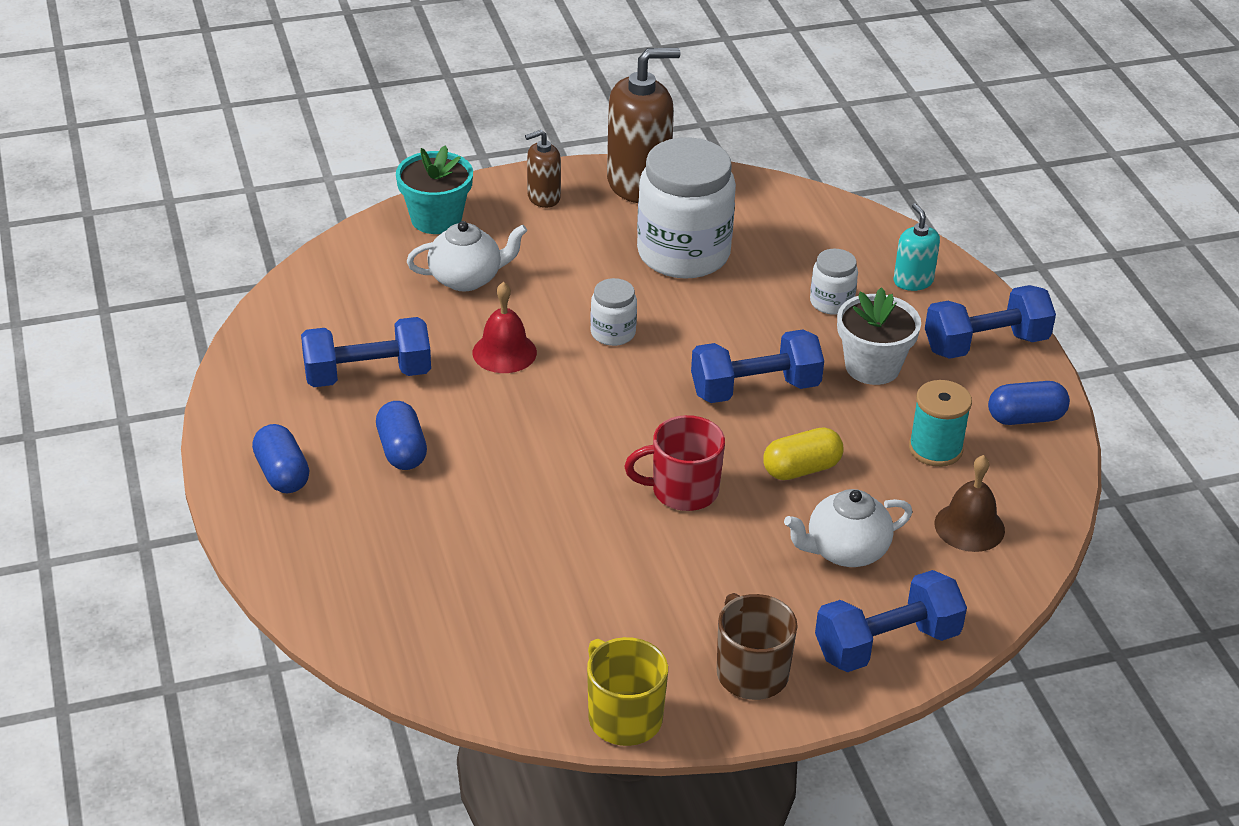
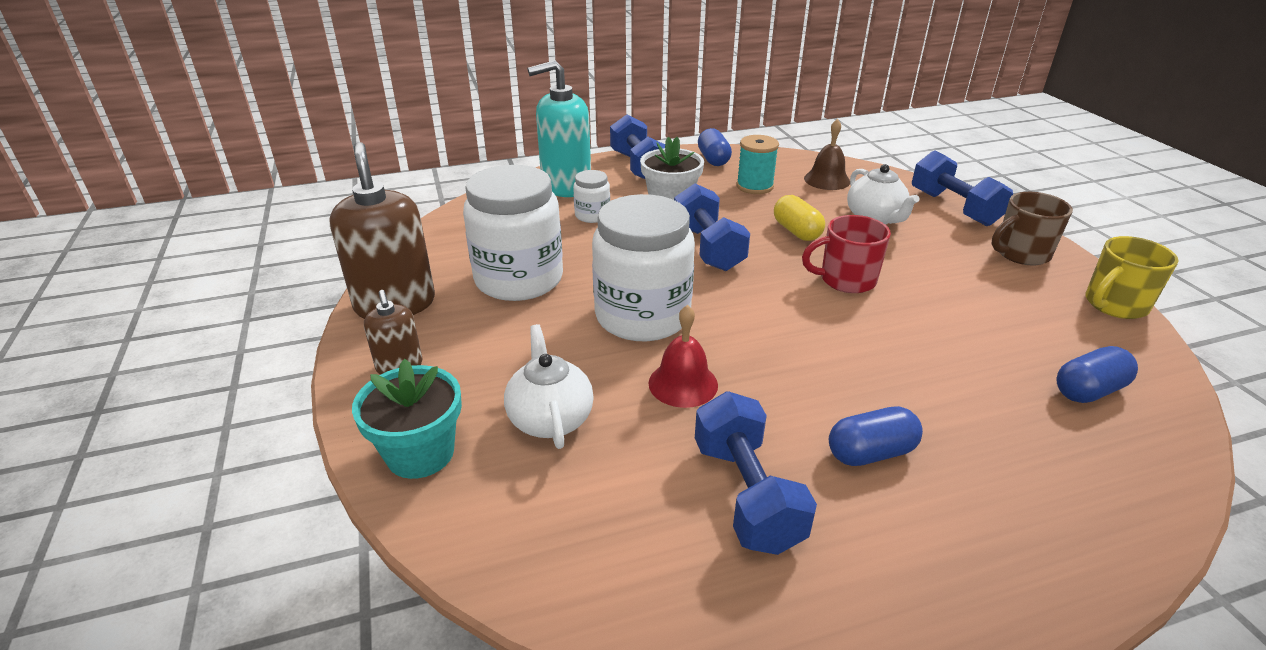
camera: 90 degrees left, 5 degrees down
(282, 474) = (964, 564): blue capsule -> blue capsule (1088, 390)
(613, 333) = (642, 316): white jar -> white jar, size x2.17
(682, 490) = (846, 280): red mug -> red mug turned 90 degrees clockwise
(913, 281) = (566, 186): turquoise soap dispenser -> turquoise soap dispenser, size x1.94

